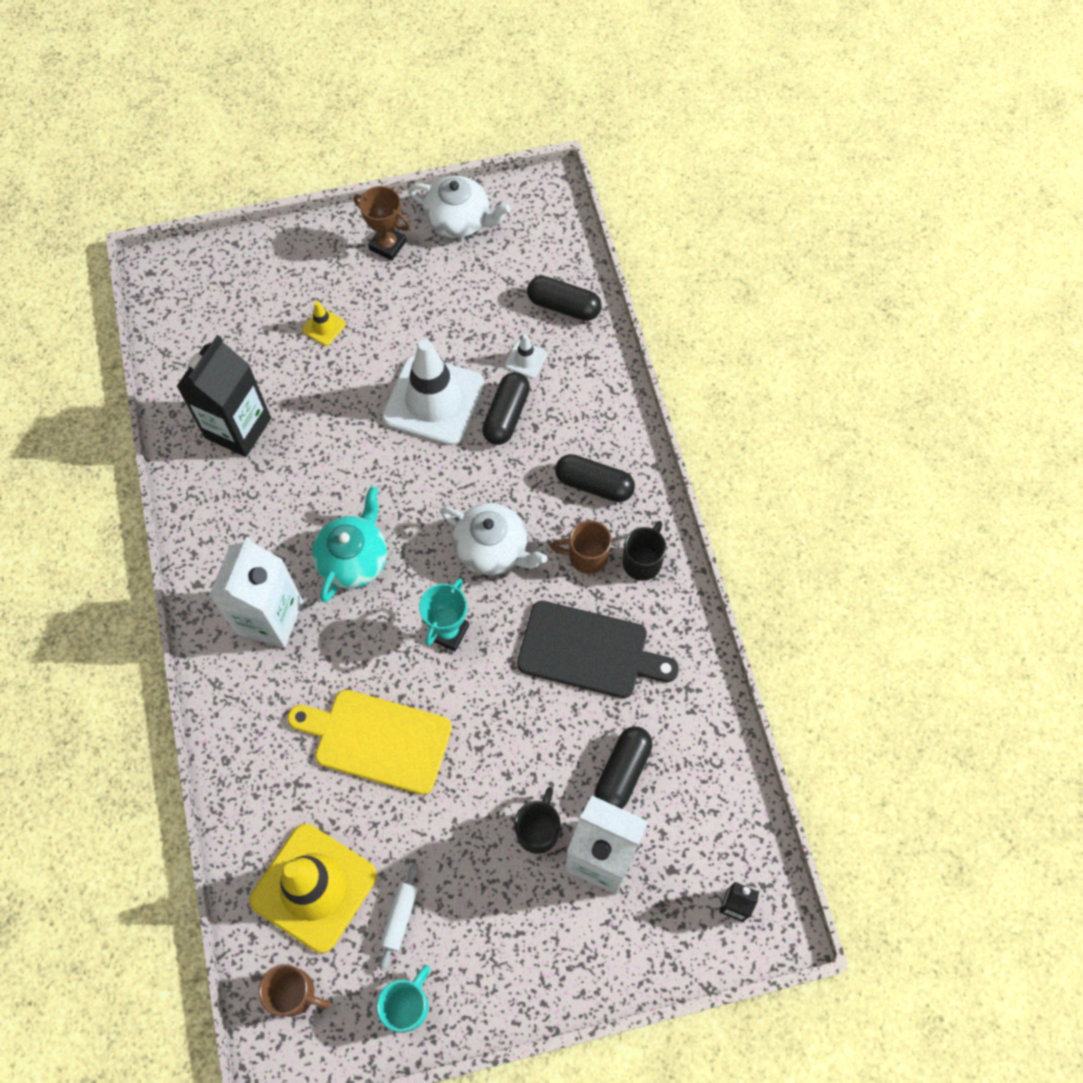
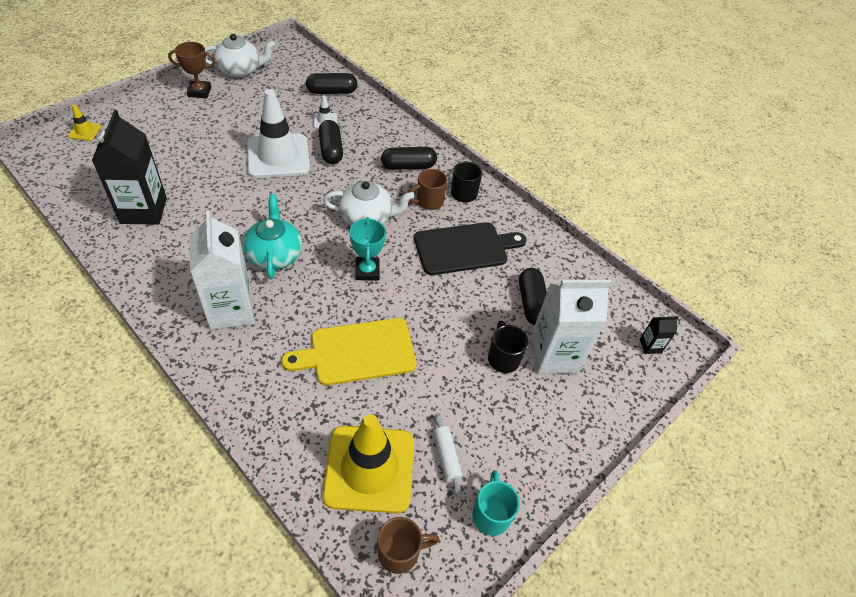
camera: 35 degrees left, 15 degrees down
(324, 327) = (178, 141): yellow traffic cone -> yellow traffic cone (85, 131)

